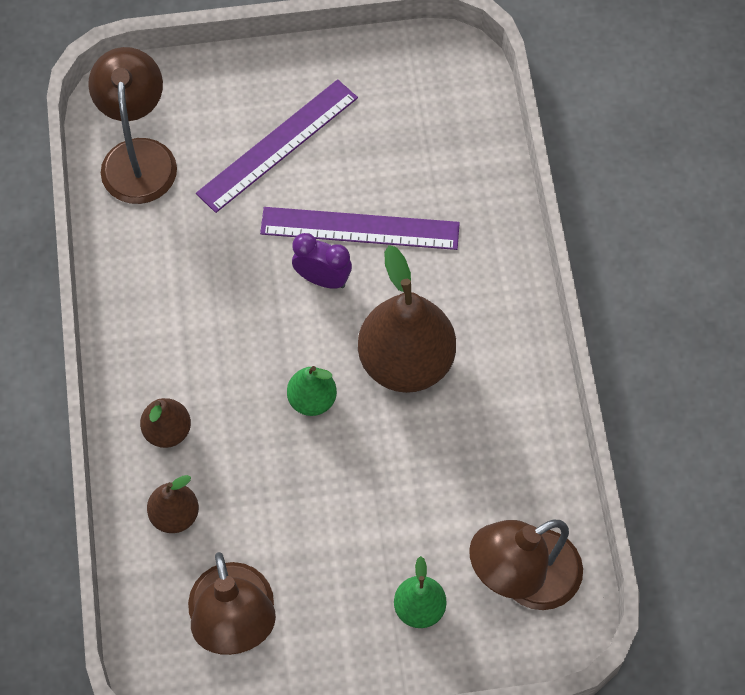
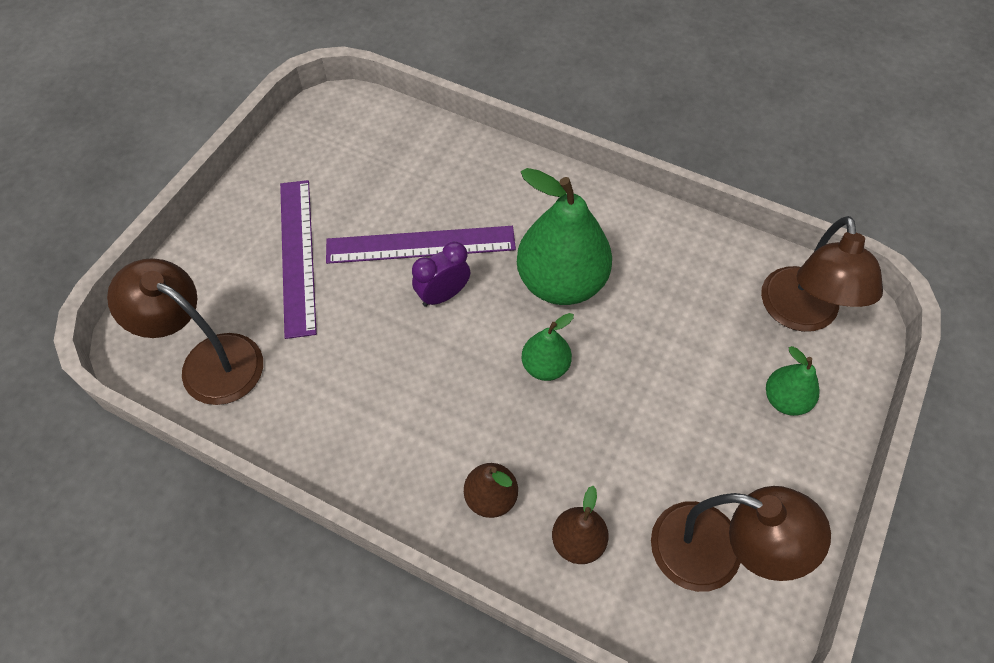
camera: 55 degrees left, 5 degrees down
(360, 228) = (420, 245): purple ruler -> purple ruler turned 45 degrees clockwise
(406, 362) = (561, 282): brown pear -> green pear

